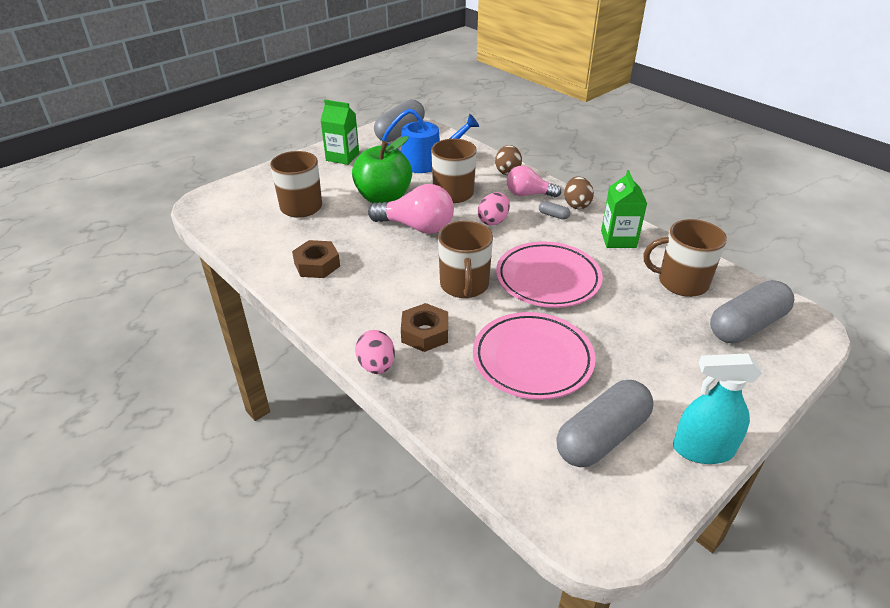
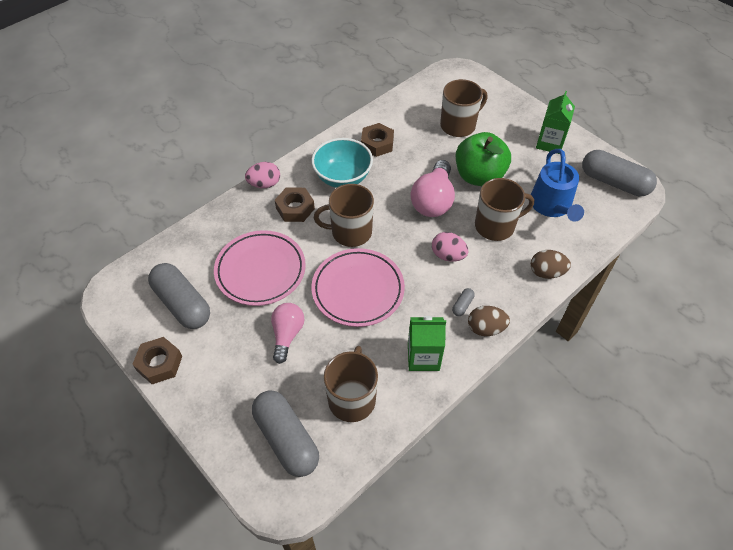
camera: 90 degrees right, 15 degrees up
(372, 292) = (342, 177): none -> turquoise bowl
(528, 194) = (501, 287): pink light bulb -> pink light bulb (287, 335)
(702, 449) = (159, 363): turquoise spray bottle -> brown nut

